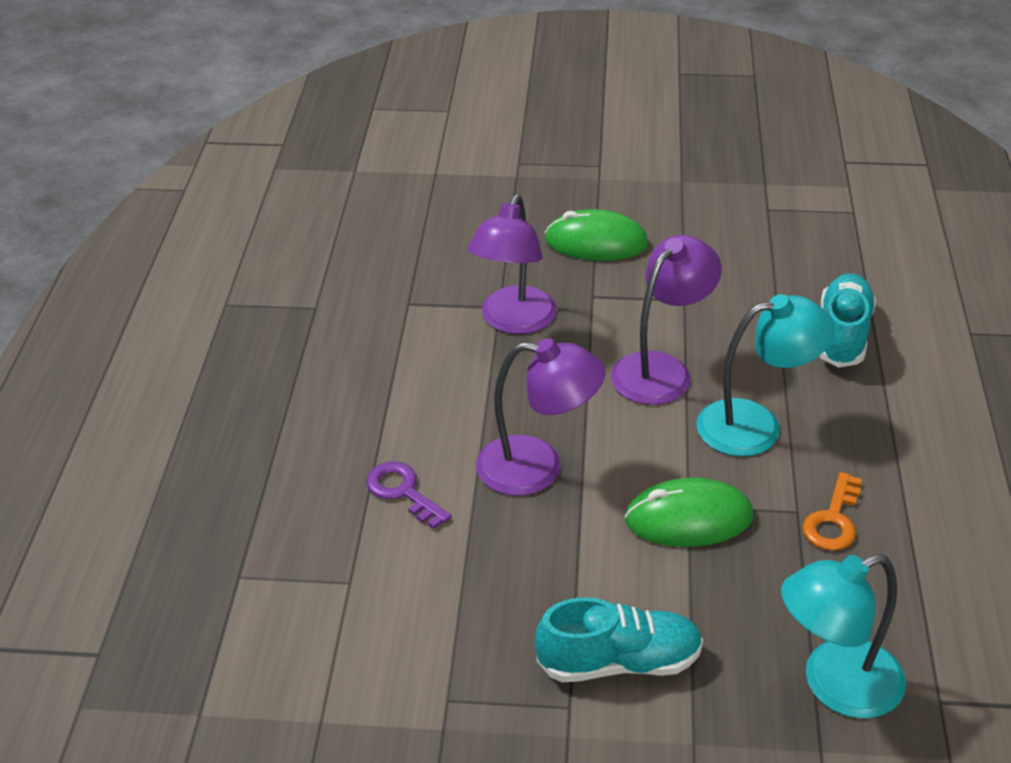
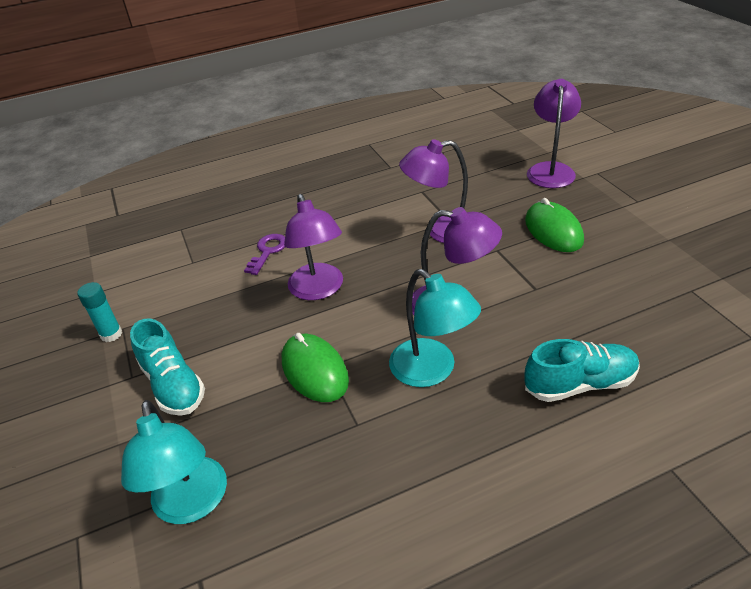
camera: 65 degrees right, 0 degrees up
(453, 716) = (111, 334): none -> turquoise glue stick
(476, 189) = (550, 170): none -> purple lamp
(833, 520) = (360, 448): orange key -> none
(835, 685) = (192, 504): turquoise lamp -> turquoise lamp turned 150 degrees counterclockwise

